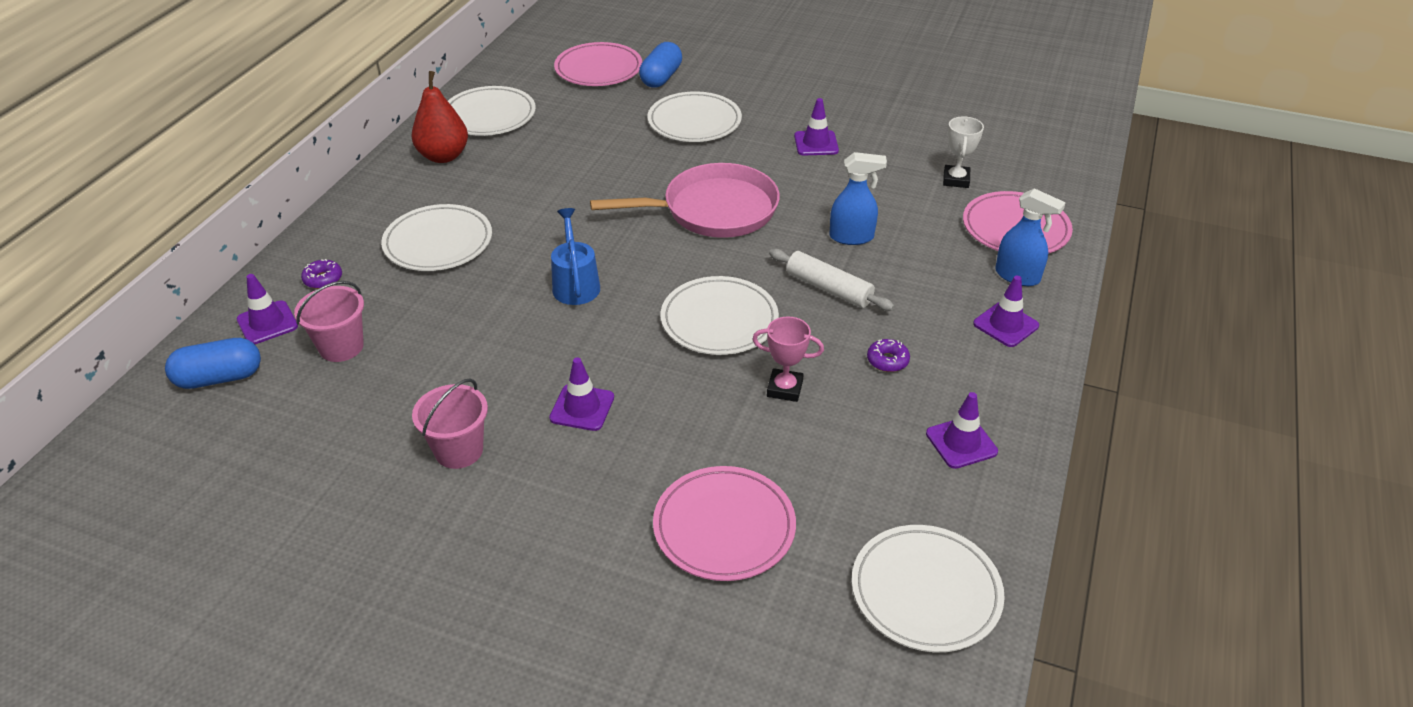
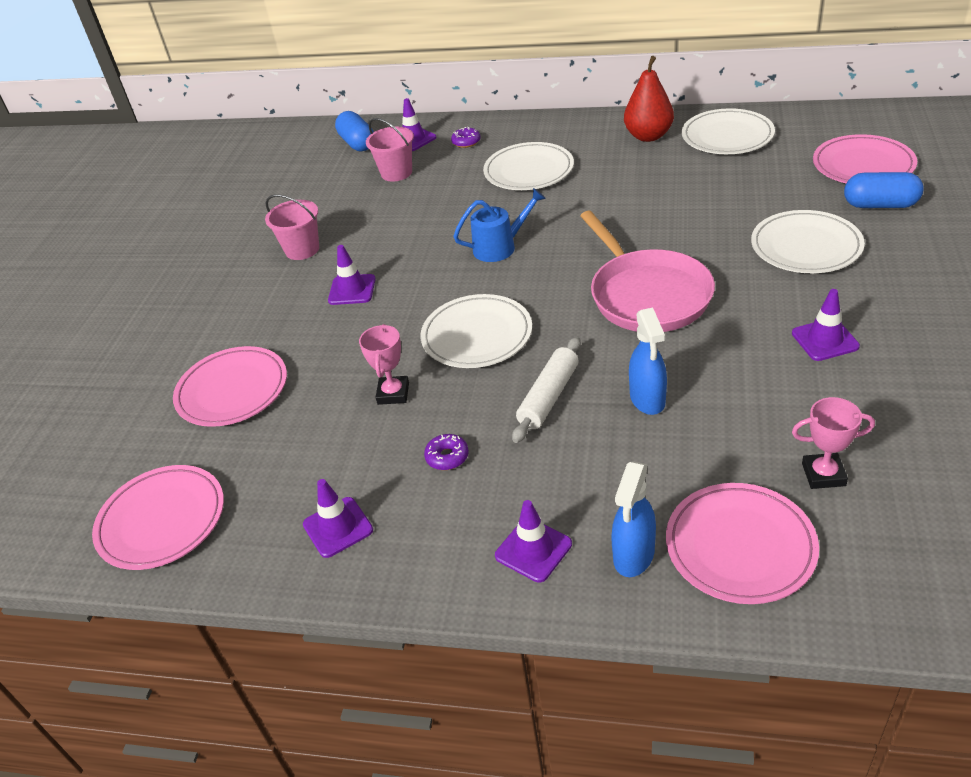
camera: 85 degrees right, 0 degrees up
(925, 591) = (162, 520): white plate -> pink plate
(956, 180) = (823, 474): white trophy -> pink trophy

